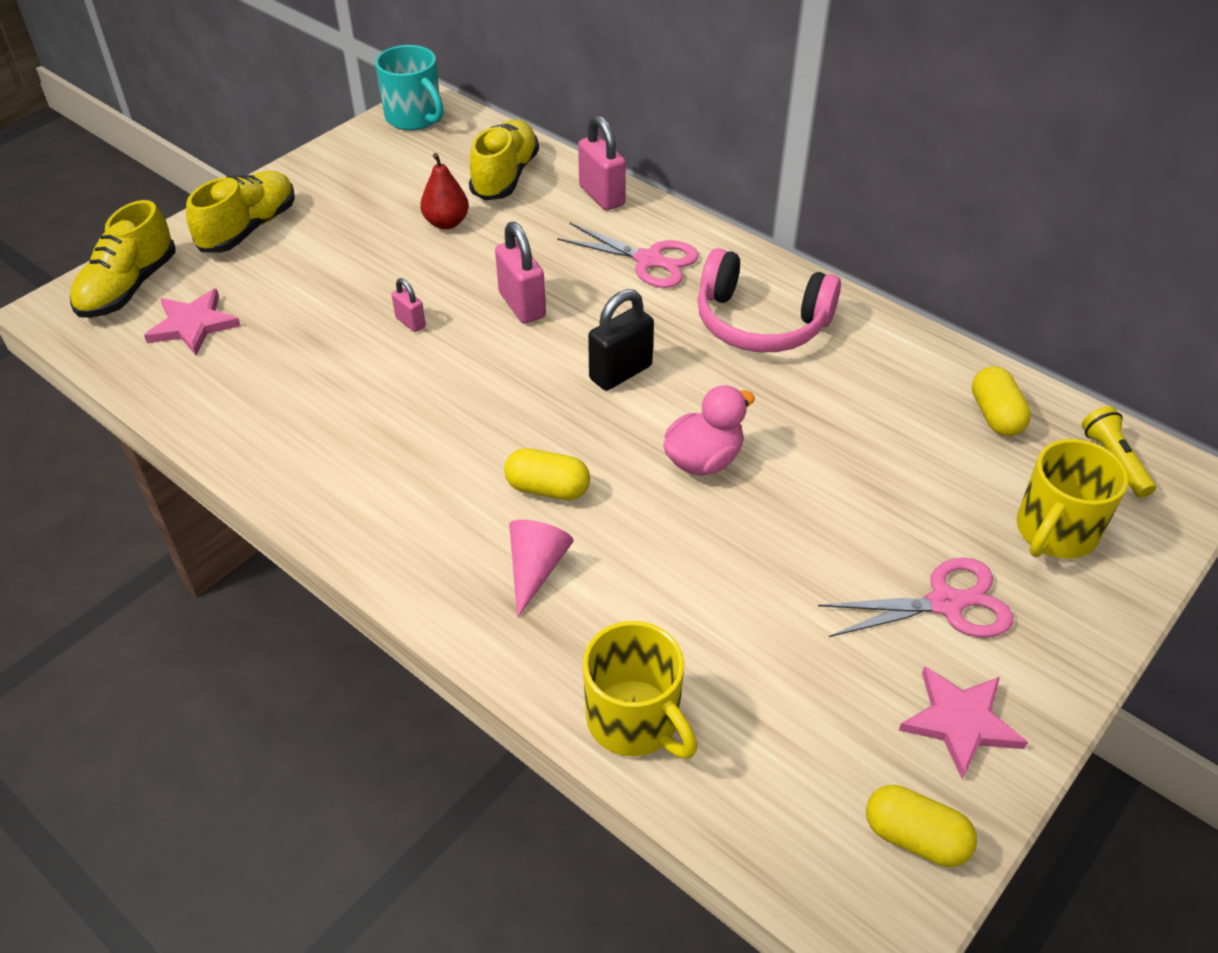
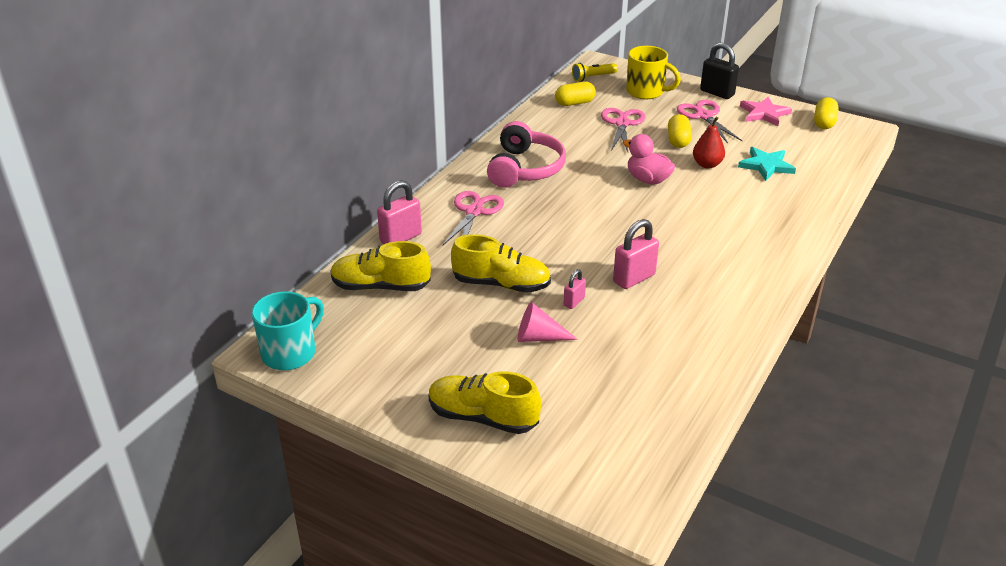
camera: 100 degrees left, 10 degrees down
(128, 288) = (587, 471): yellow shoe -> yellow shoe (501, 284)
(193, 325) = (618, 414): pink star -> none
(446, 223) = (450, 306): red pear -> red pear (707, 164)
(522, 305) = (538, 256): pink padlock -> pink padlock (634, 278)
(536, 569) = (754, 222): pink cone -> pink cone (539, 337)
(547, 488) = (696, 226): yellow capsule -> yellow capsule (678, 140)
(620, 372) = (589, 212): black padlock -> black padlock (717, 93)
(635, 721) = (820, 186): yellow mug -> none
(728, 651) = (766, 165): none -> turquoise star
(911, 466) = (622, 124): none -> pink scissors

